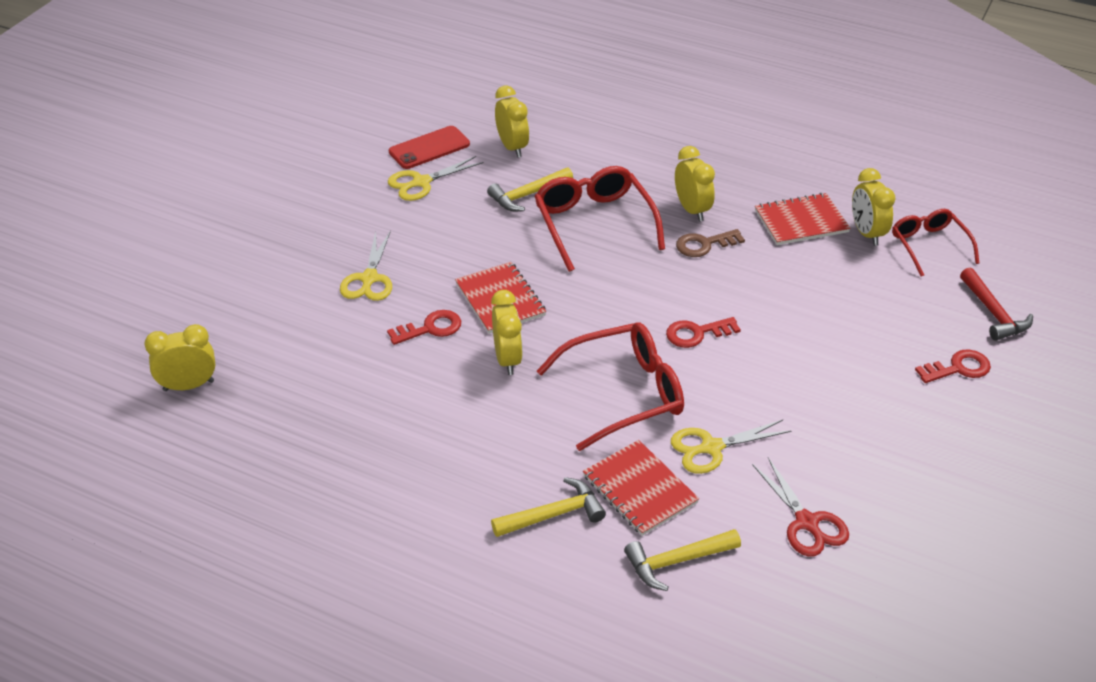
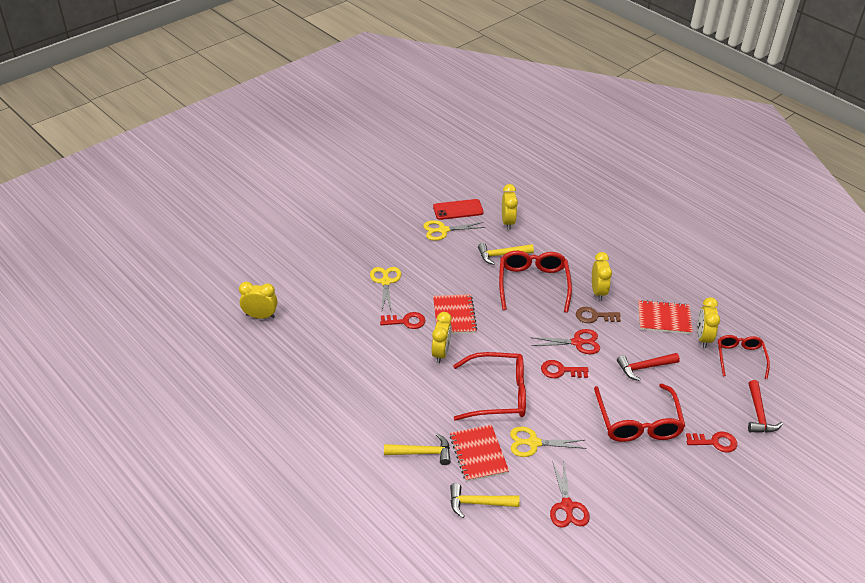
camera: 20 degrees right, 0 degrees up
(369, 279) = (385, 282): yellow scissors -> yellow scissors turned 150 degrees clockwise
(700, 287) = (577, 342): none -> red scissors
(810, 295) = (644, 367): none -> red hammer
(841, 372) = (638, 422): none -> red glasses

